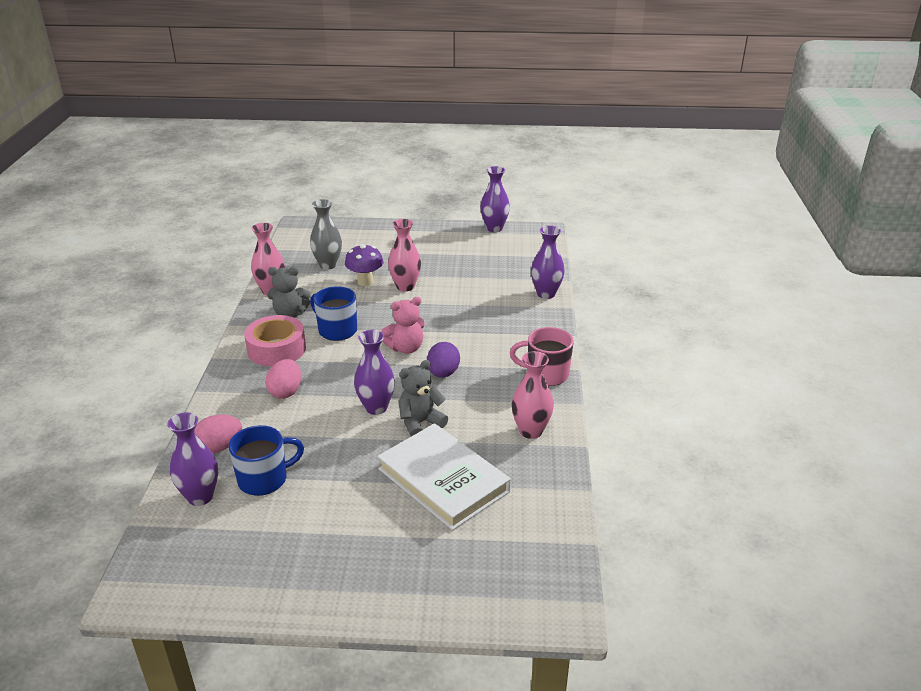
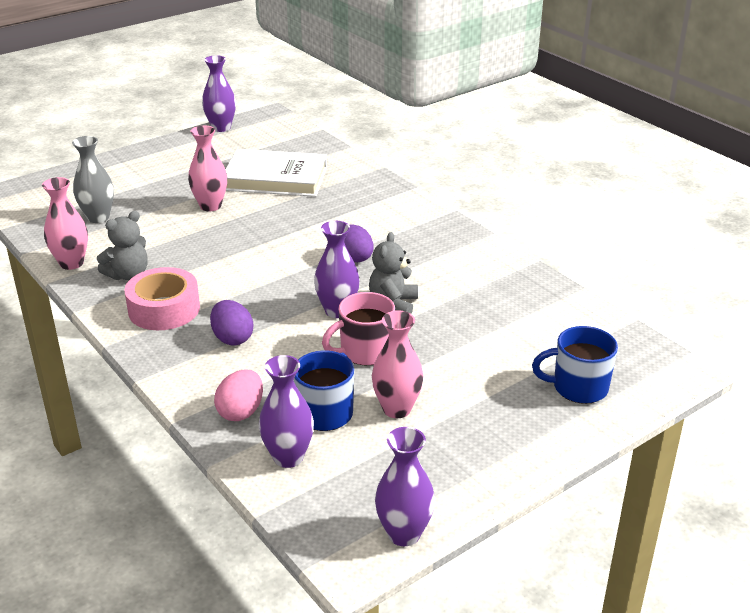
camera: 40 degrees left, 0 degrees up
(286, 392) = (232, 338): pink egg -> purple egg
(337, 330) = (200, 268): blue mug -> blue mug (578, 388)
(365, 282) = (163, 217): purple mushroom -> none
(406, 348) = (291, 254): pink teddy bear -> none
(443, 480) = (475, 334): white book -> white book (275, 178)
(530, 431) = (487, 268): pink vase -> pink vase (397, 409)
(546, 294) = (348, 164): purple vase -> purple vase (404, 534)
(546, 374) = (438, 223): pink mug -> pink mug (365, 352)

